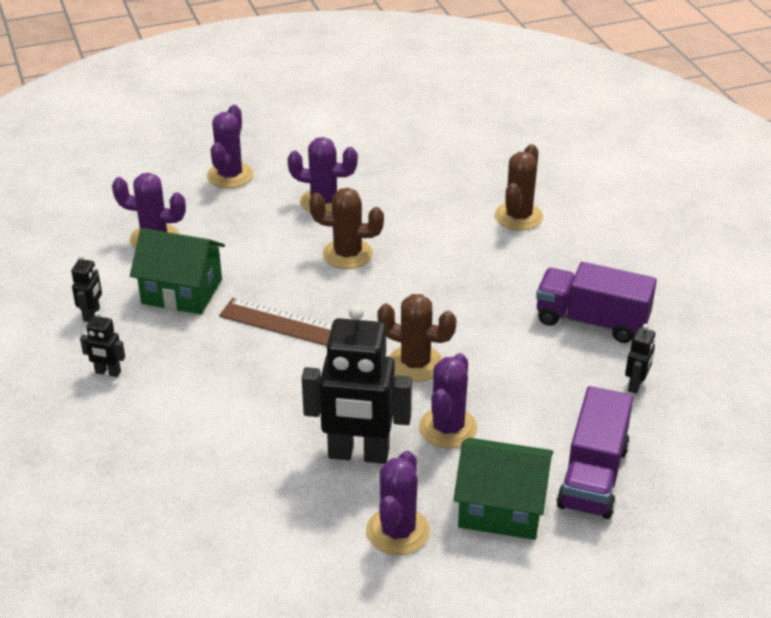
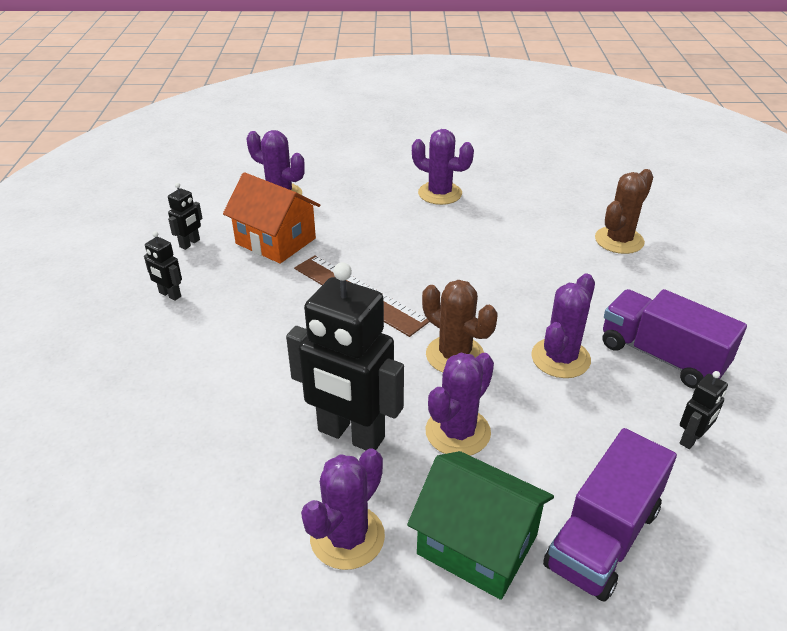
camera: 20 degrees right, 0 degrees up
(182, 291) = (275, 241): green house -> orange house
(230, 175) = (371, 159): purple cactus -> purple cactus (560, 358)
(347, 254) = (439, 240): brown cactus -> none

